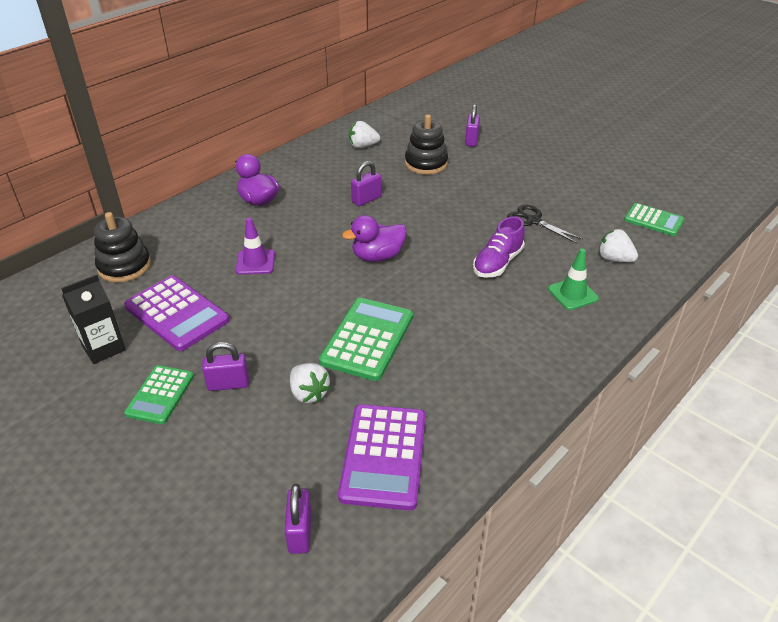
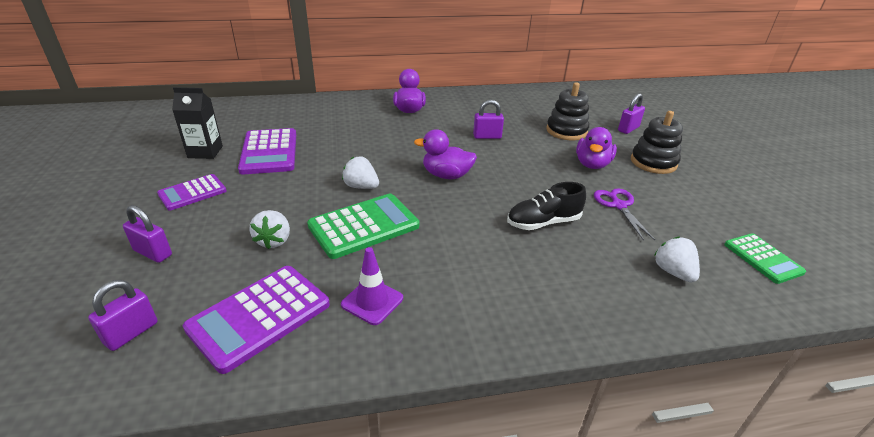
camera: 35 degrees right, 5 degrees down
(124, 266) = (280, 115): black stacking toy -> black stacking toy (653, 162)
(160, 395) = (192, 193): green calculator -> purple calculator
(228, 384) = (236, 207): purple padlock -> purple padlock (153, 253)
(255, 262) = (357, 144): purple traffic cone -> purple traffic cone (372, 301)
(363, 146) = (528, 104): white strawberry -> white strawberry (361, 186)
(479, 190) = (592, 164): none -> purple duck
(497, 263) = (543, 222): purple shoe -> black shoe
(533, 221) = (618, 205): black scissors -> purple scissors
(572, 294) = (590, 280): green traffic cone -> none

